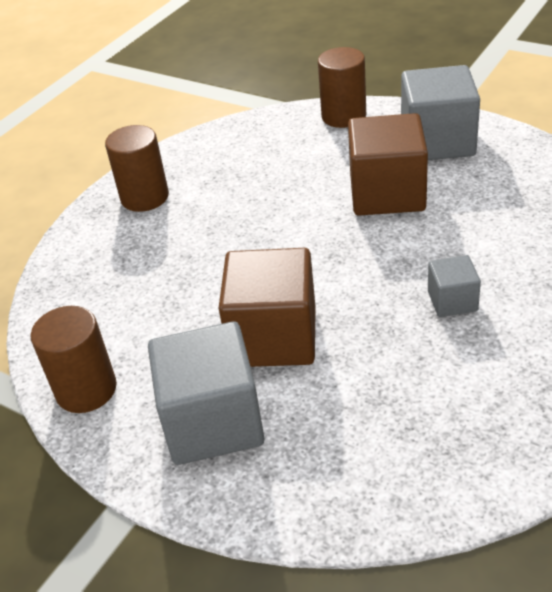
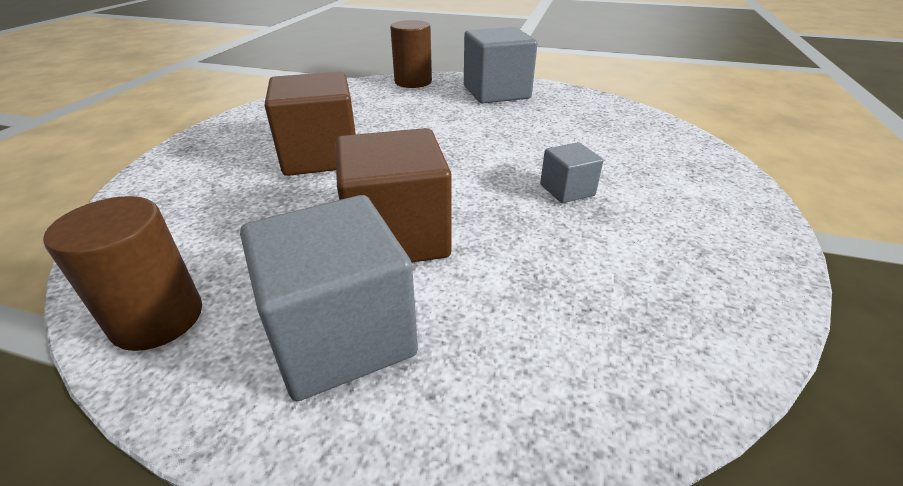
camera: 20 degrees left, 5 degrees down
(145, 197) = (236, 137): brown cylinder -> none
(387, 193) = (469, 123): brown cube -> brown cube (321, 156)

